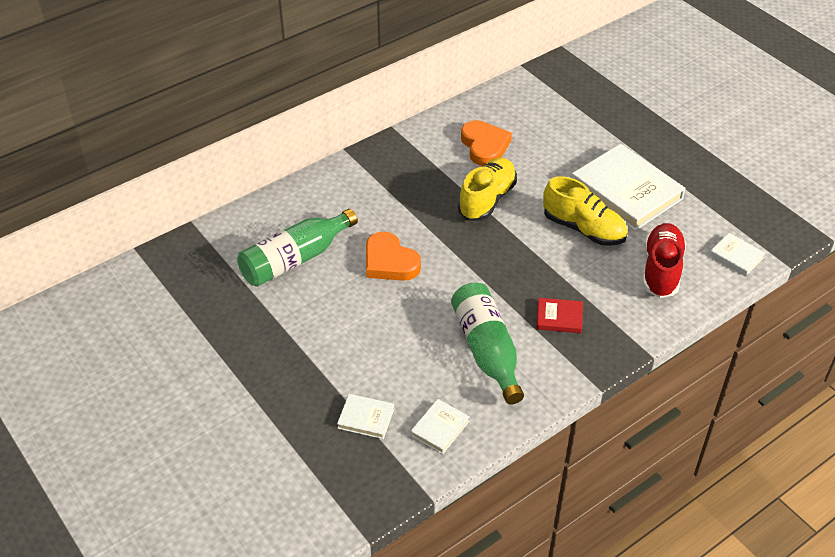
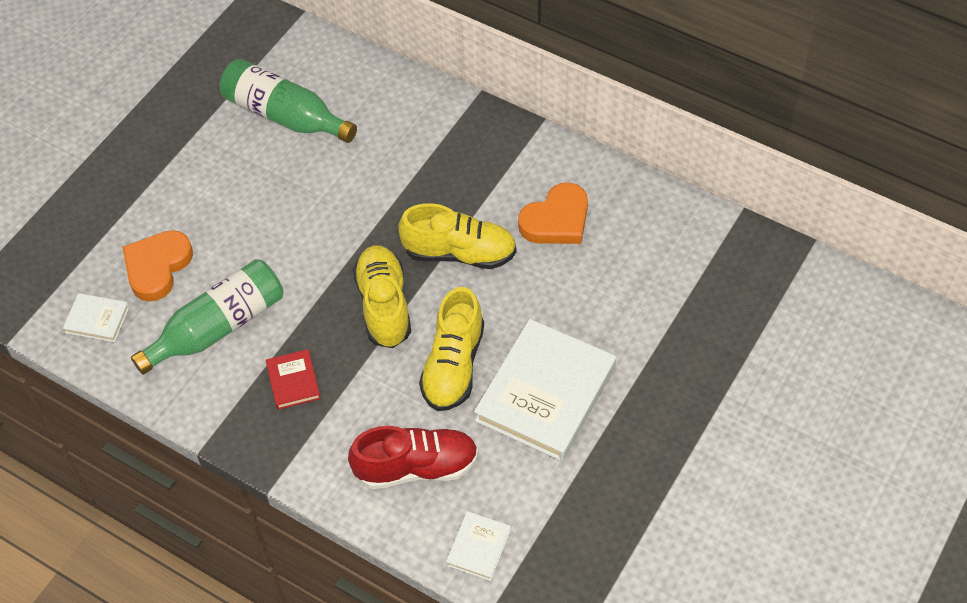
camera: 70 degrees right, 10 degrees up
(366, 418) = (91, 254): white book -> none
(389, 262) = (316, 196): orange heart -> orange heart (157, 267)
(514, 250) = (384, 305): none -> yellow shoe

